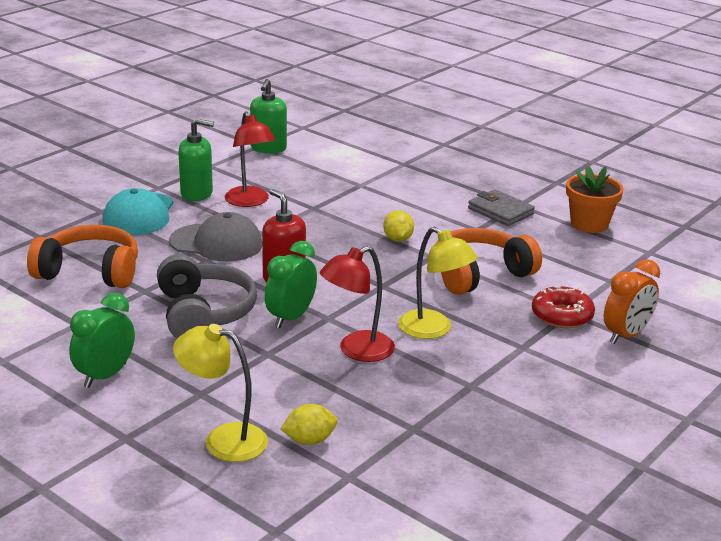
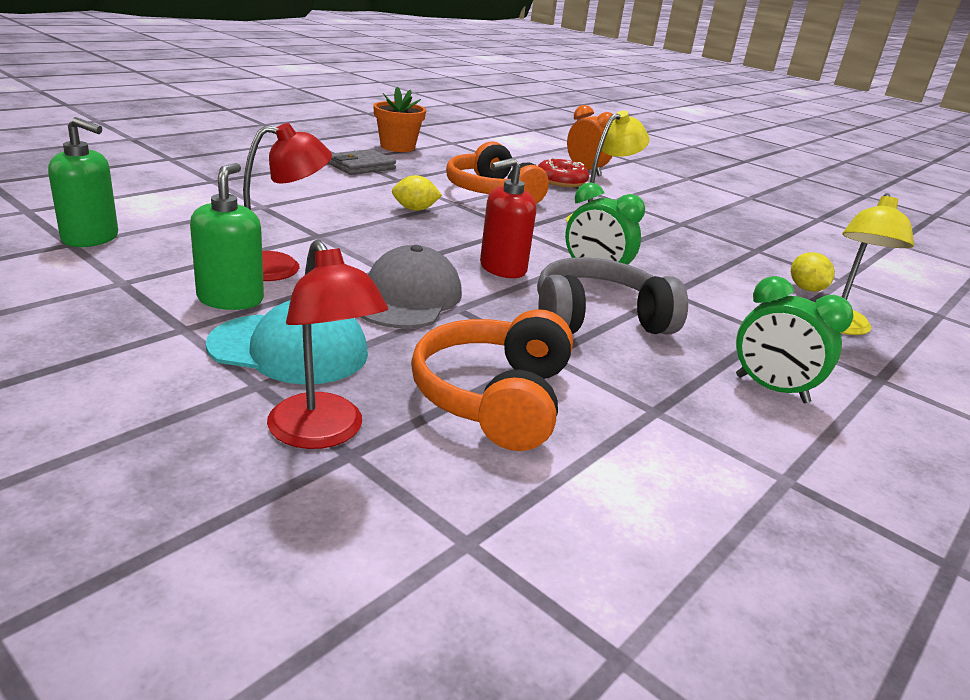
camera: 90 degrees left, 0 degrees up
(357, 351) = (648, 254): red lamp -> red lamp (323, 433)

